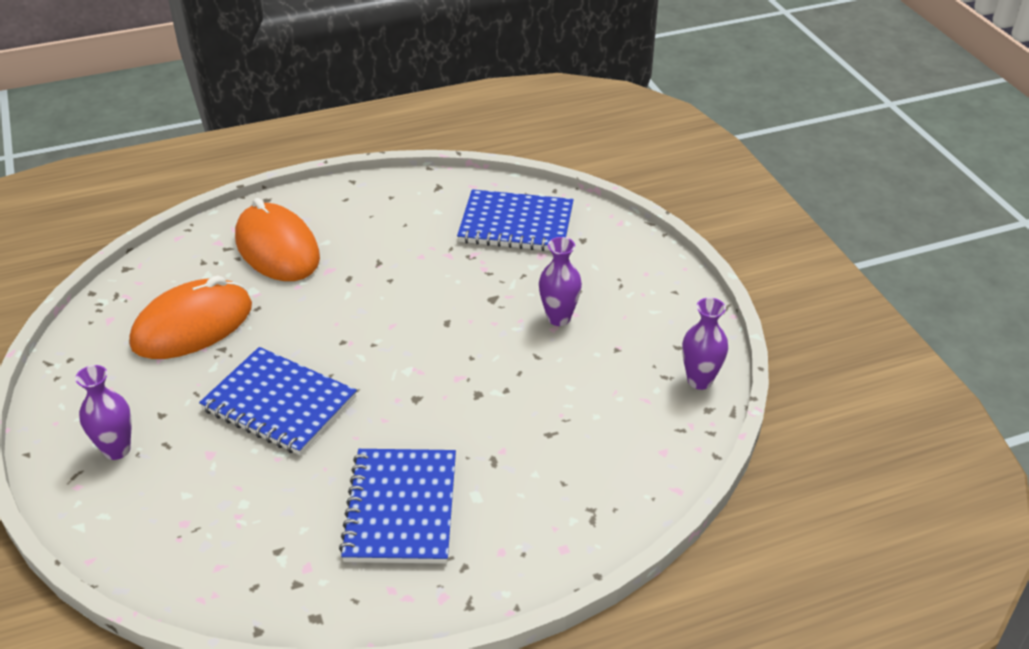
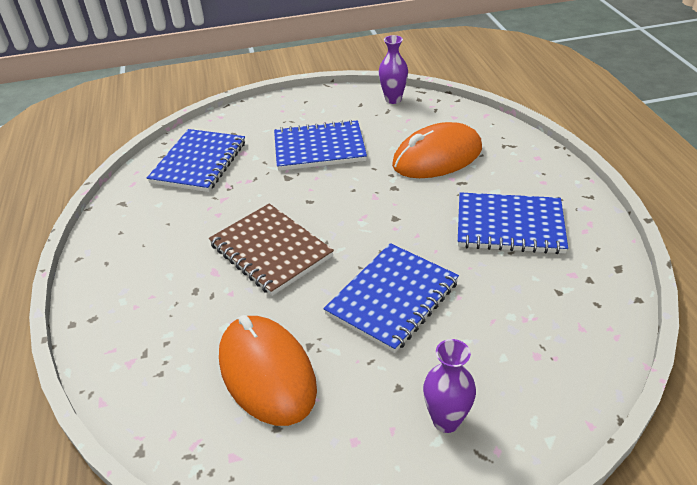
camera: 80 degrees left, 0 degrees up
(277, 248) = (164, 310): orange mouse -> orange mouse (437, 157)
(359, 304) = (270, 251): none -> brown notebook
(559, 318) = (319, 148): purple vase -> blue notebook

